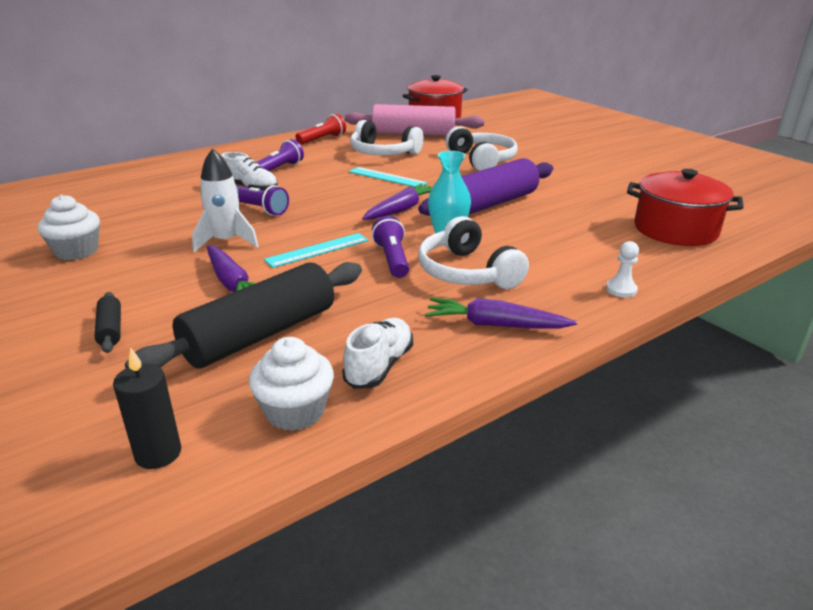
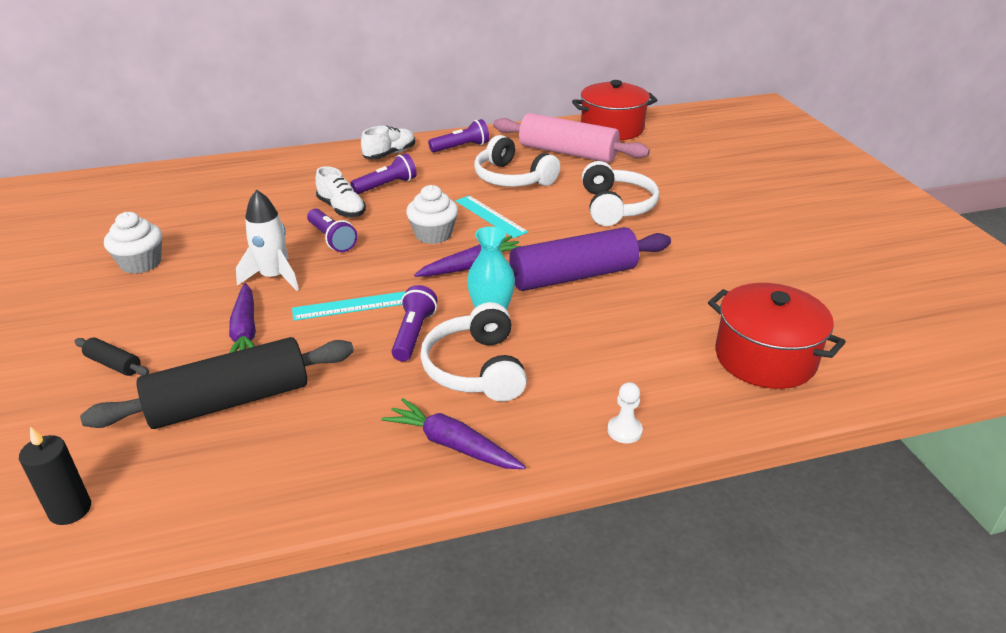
camera: 20 degrees right, 5 degrees up
(110, 329) = (113, 364): black rolling pin -> black rolling pin turned 60 degrees counterclockwise
(295, 411) = (201, 497): white cupcake -> white cupcake (433, 234)
(322, 139) = (461, 147): red flashlight -> purple flashlight
(379, 366) = (306, 466): white shoe -> white shoe (390, 154)

